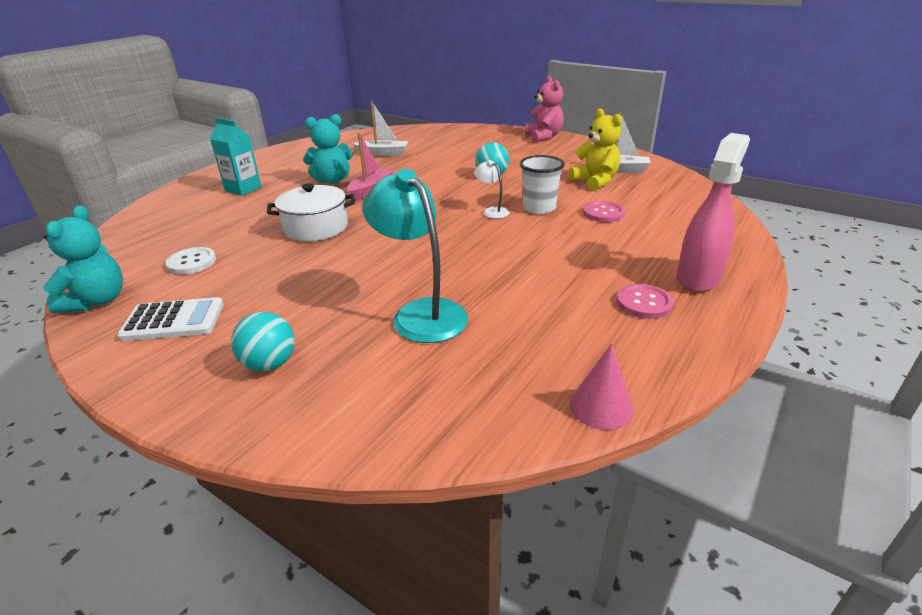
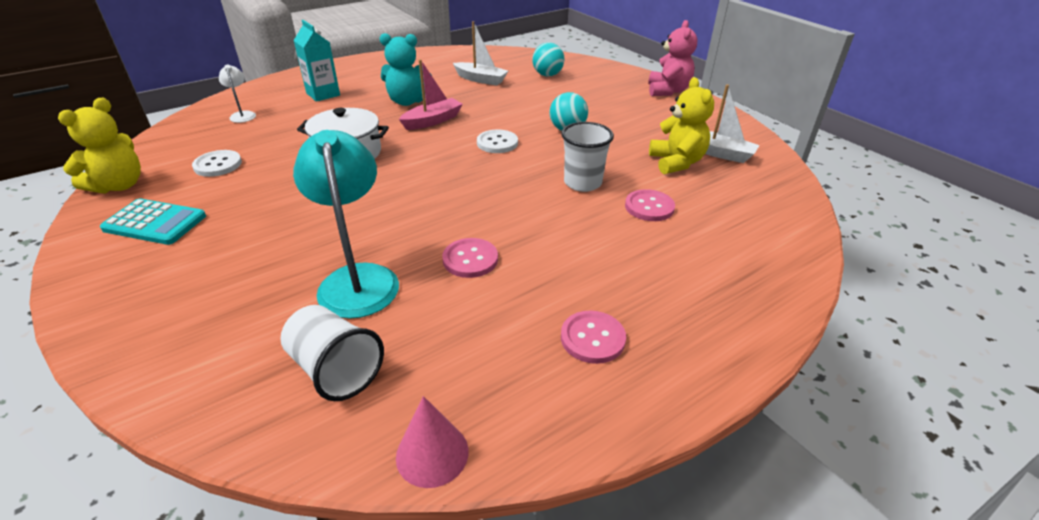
camera: 20 degrees right, 5 degrees up
(97, 301) = (119, 185): turquoise teddy bear -> yellow teddy bear
(173, 320) = (155, 223): white calculator -> turquoise calculator
(270, 364) = (187, 293): turquoise ball -> turquoise ball (547, 75)
(443, 195) = (497, 143): none -> white button
(468, 378) = (335, 369): none -> white cup
(492, 211) = (529, 174): white lamp -> white lamp (242, 115)
(502, 277) = (470, 259): none -> pink button
(698, 278) = (686, 325): pink spray bottle -> none

